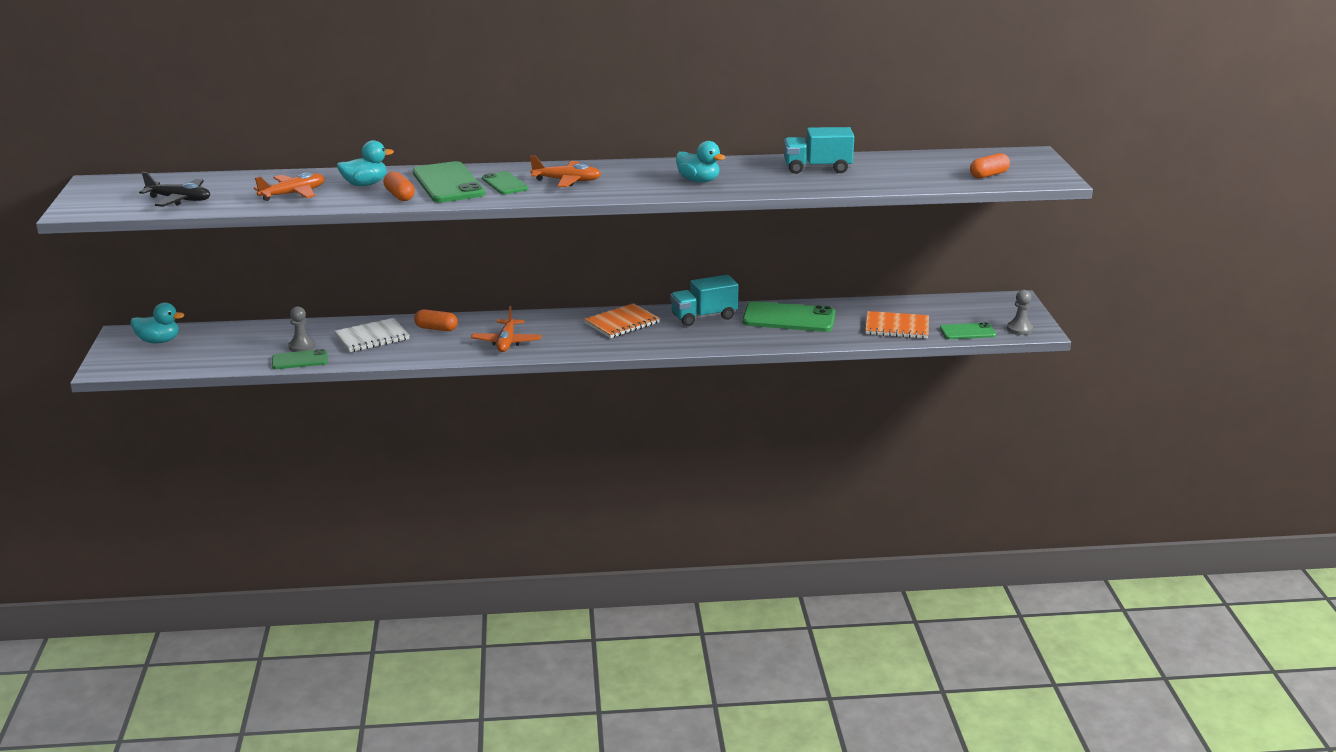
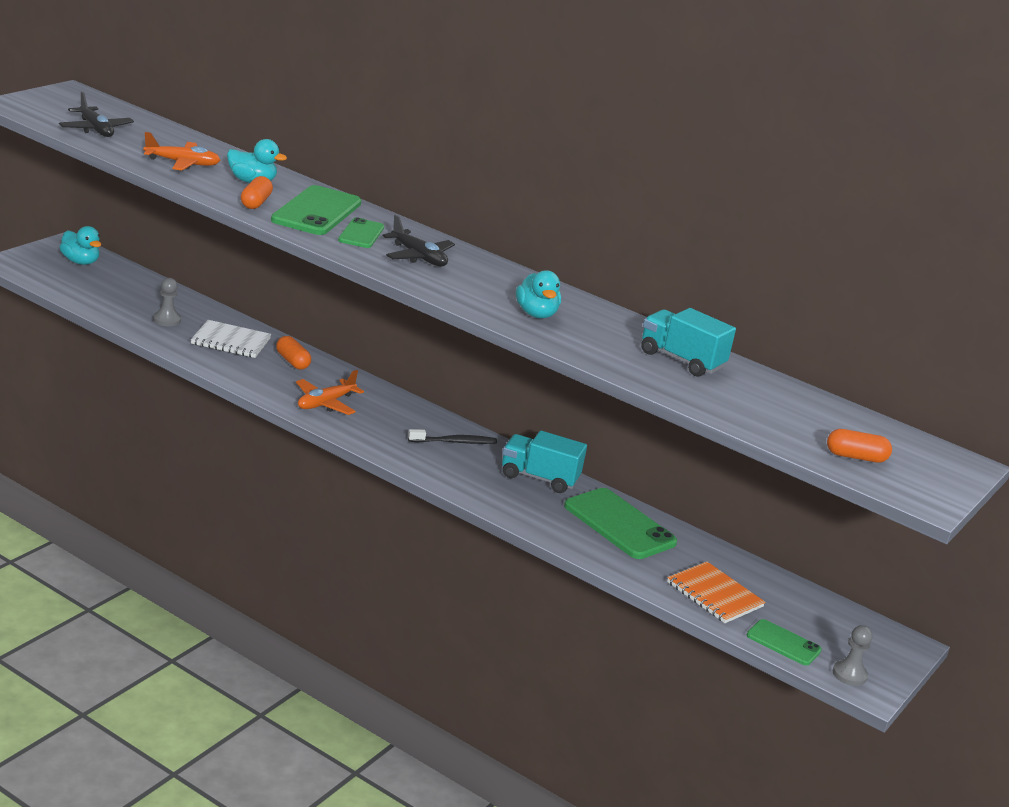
camera: 35 degrees right, 0 degrees up
(300, 360) = (145, 329): green phone -> none
(567, 181) = (418, 257): orange plane -> black plane
(622, 323) = (454, 442): orange notebook -> black toothbrush

